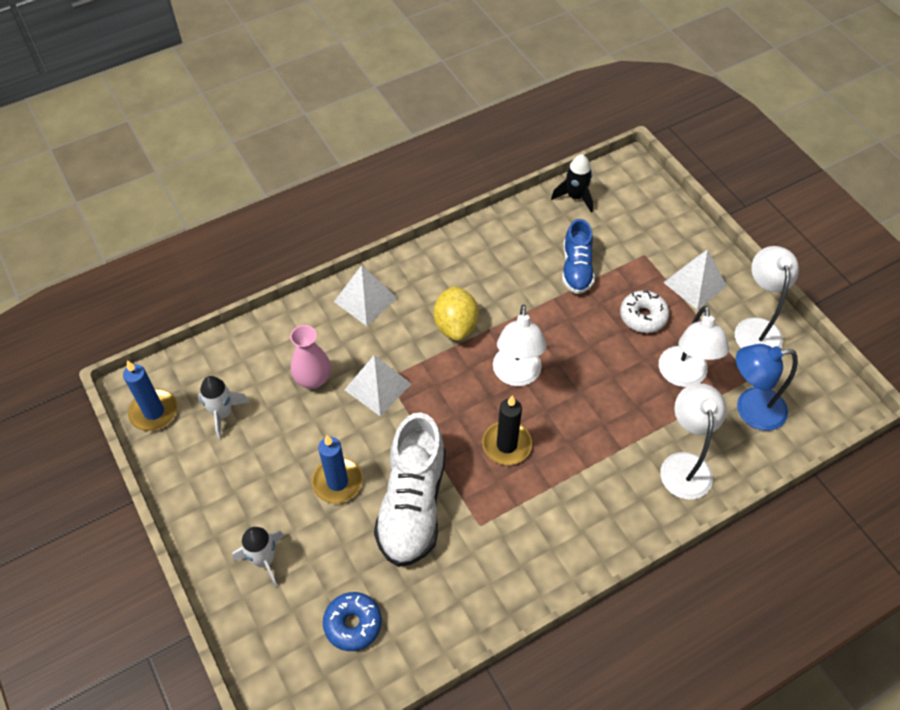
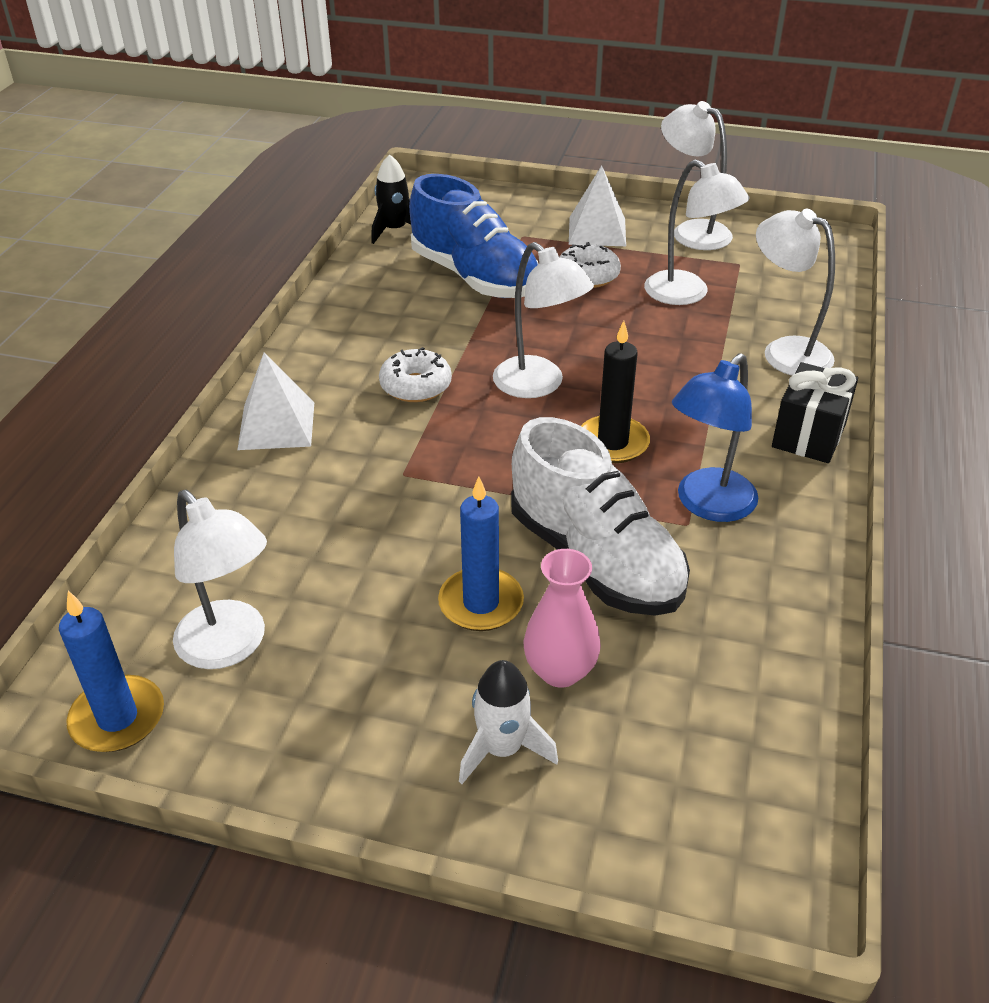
camera: 45 degrees left, 15 degrees down
(223, 413) = (230, 647): white rocket -> white lamp
(313, 379) = (311, 532): pink vase -> pink vase (560, 671)
(353, 624) = (698, 719): blue donut -> none
(378, 386) = (402, 488): white pyramid -> none
(455, 326) = (416, 386): yellow lemon -> white donut
(576, 269) = (475, 277): blue shoe -> blue shoe, size x1.66
(615, 530) = (809, 435): none -> black gift
(750, 410) = (773, 283): blue lamp -> blue lamp (707, 505)

